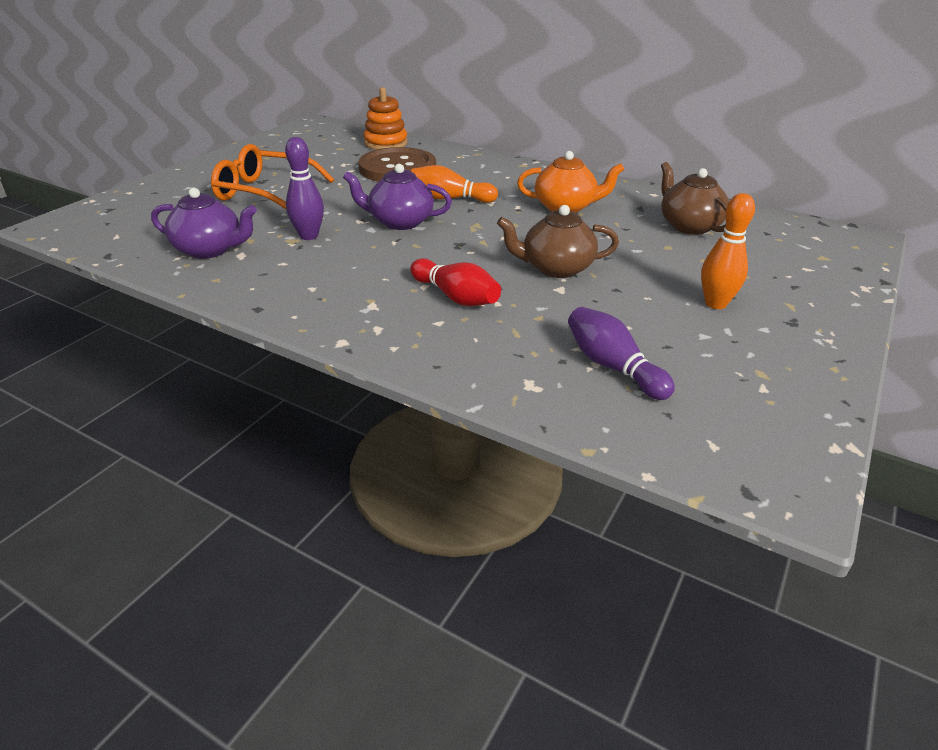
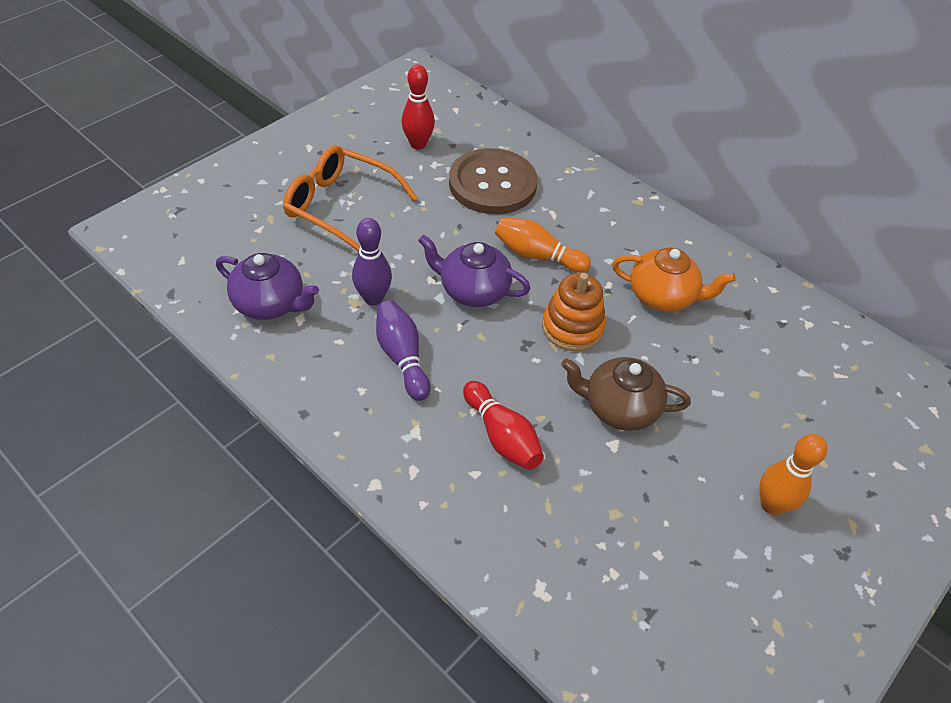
camera: 10 degrees right, 15 degrees up
(326, 156) = (418, 144): none -> red bowling pin
(385, 143) = (490, 128): orange stacking toy -> orange stacking toy (572, 327)
(612, 367) = (629, 582): purple bowling pin -> purple bowling pin (402, 357)
(689, 226) = (792, 359): brown teapot -> none

